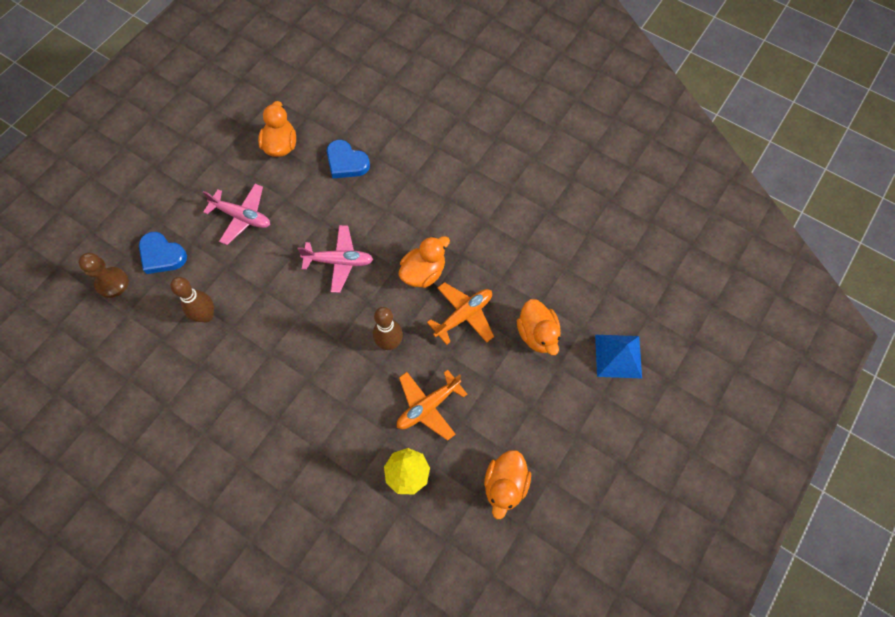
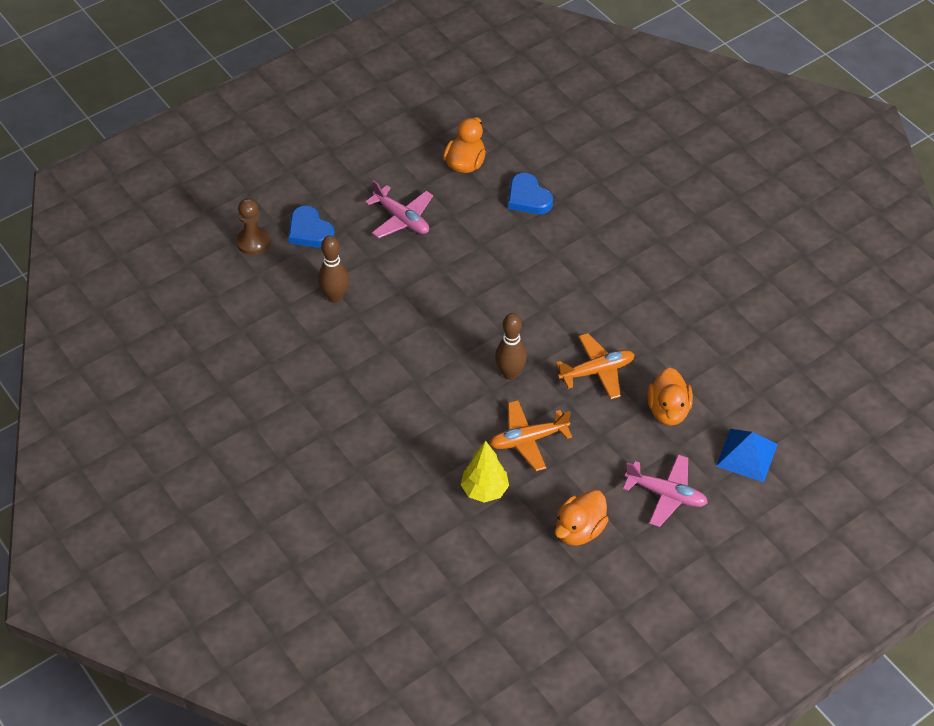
camera: 20 degrees right, 15 degrees down
(339, 261) = (486, 286): pink plane -> pink plane (666, 494)
(423, 272) = (570, 321): orange duck -> none

